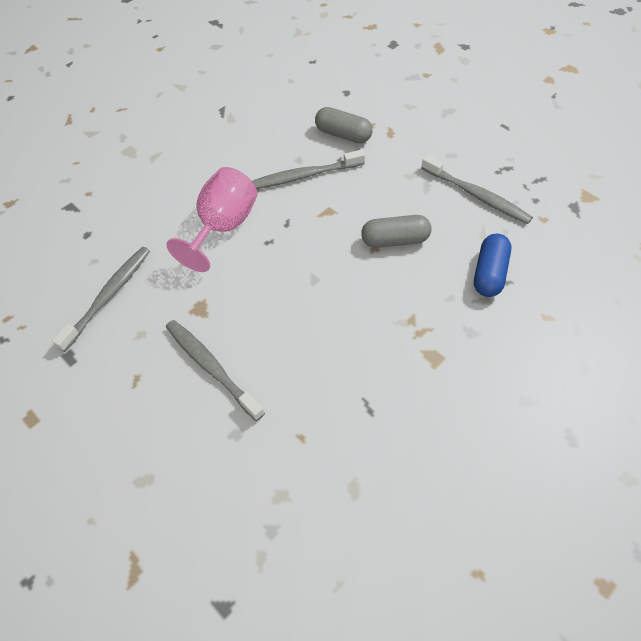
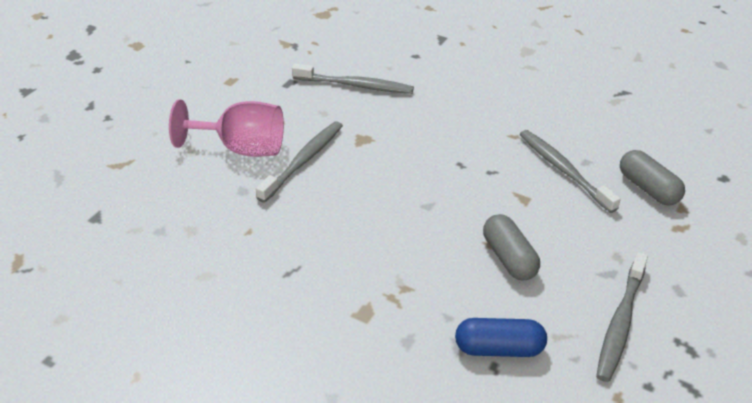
camera: 70 degrees right, 15 degrees down
(223, 227) = (464, 131): pink goblet -> pink goblet (242, 148)
(343, 135) = (648, 188): grey capsule -> grey capsule turned 45 degrees counterclockwise

